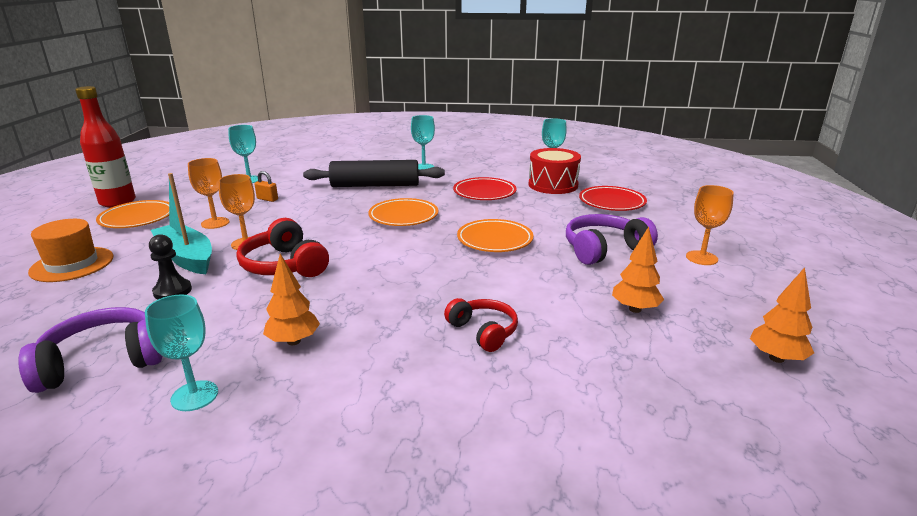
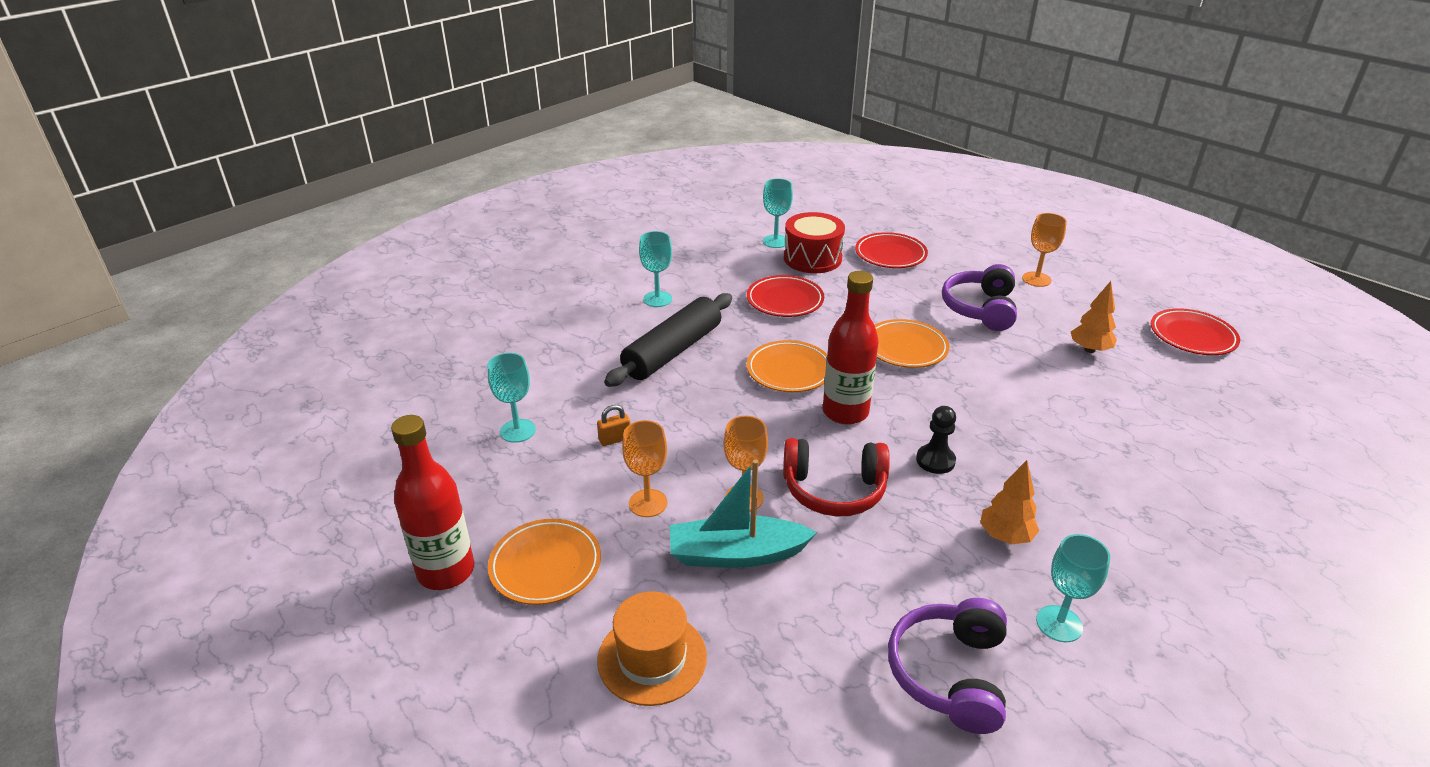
camera: 50 degrees left, 10 degrees up
(172, 291) = (823, 587): black pawn -> black pawn (935, 460)
(380, 244) = (845, 412): none -> red bottle
(483, 331) = (1068, 431): red headphones -> none
(776, 358) = (1192, 336): orange tree -> red plate

